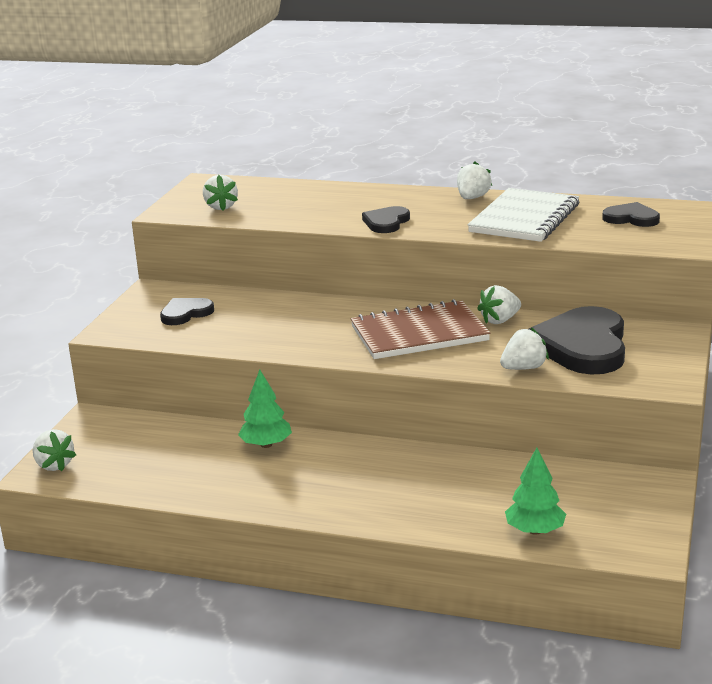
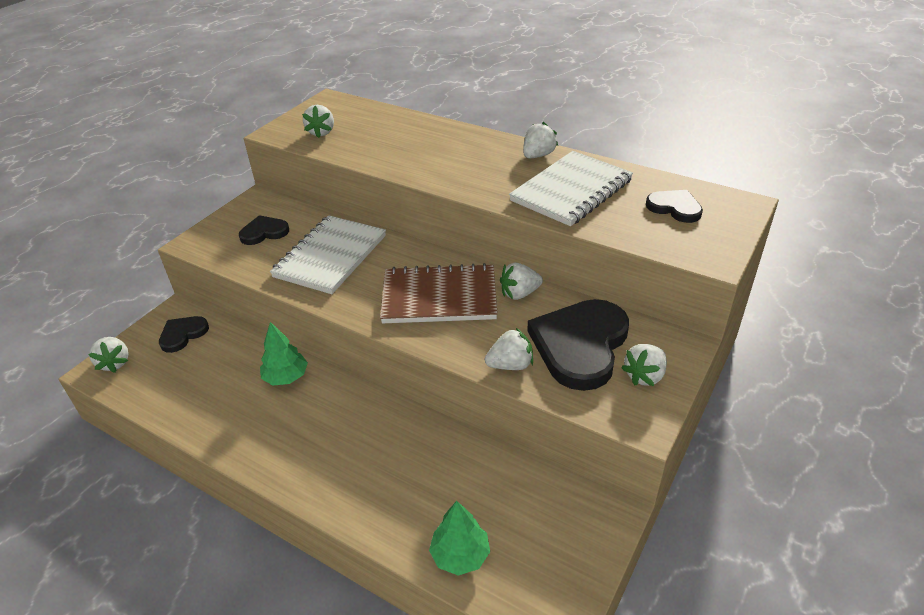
camera: 15 degrees right, 15 degrees up
(278, 321) = (330, 256): none -> white notebook
(386, 222) = (445, 175): black heart -> black heart (183, 334)
(654, 356) = (644, 376): none -> white strawberry

